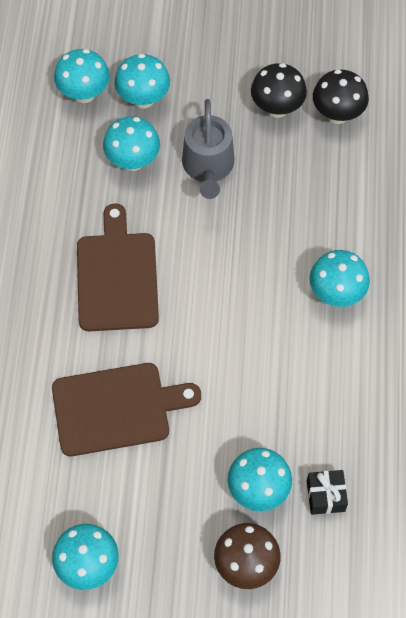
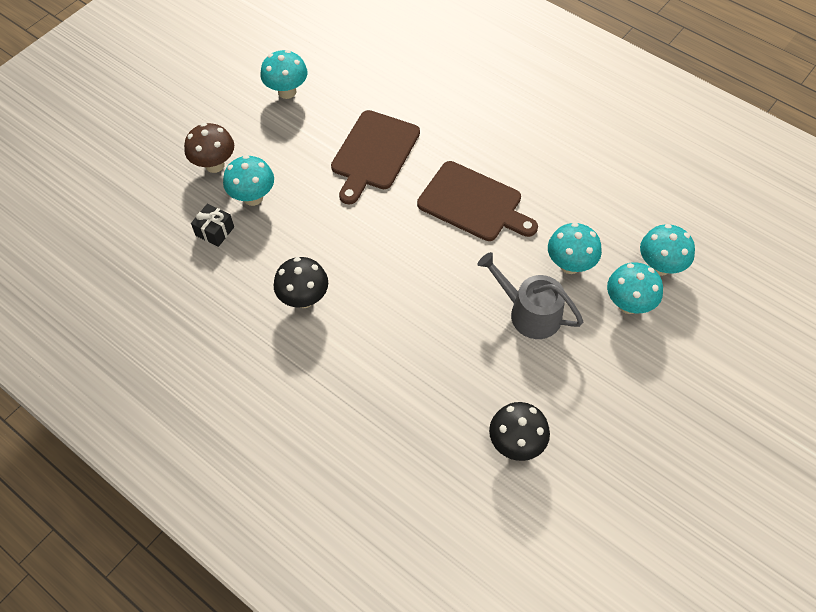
camera: 125 degrees right, 5 degrees down
(277, 108) = (554, 399): black mushroom -> black mushroom (304, 299)
(336, 293) = (351, 332): turquoise mushroom -> none

